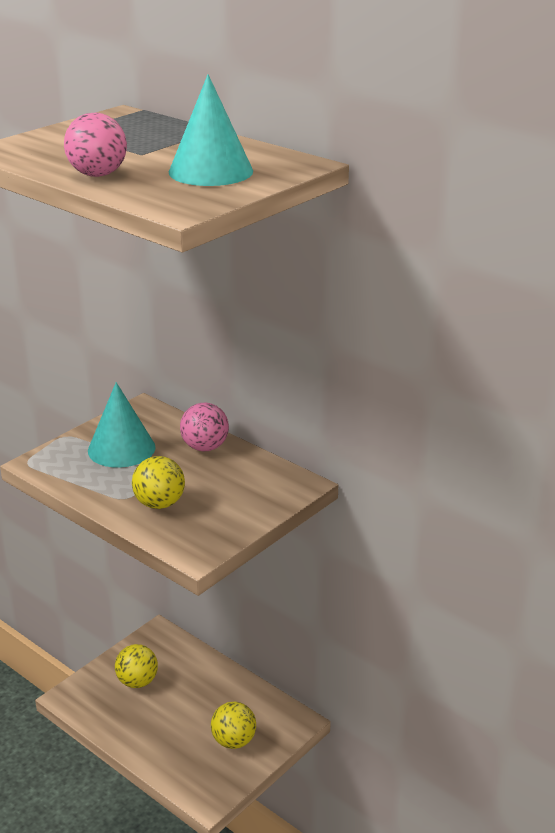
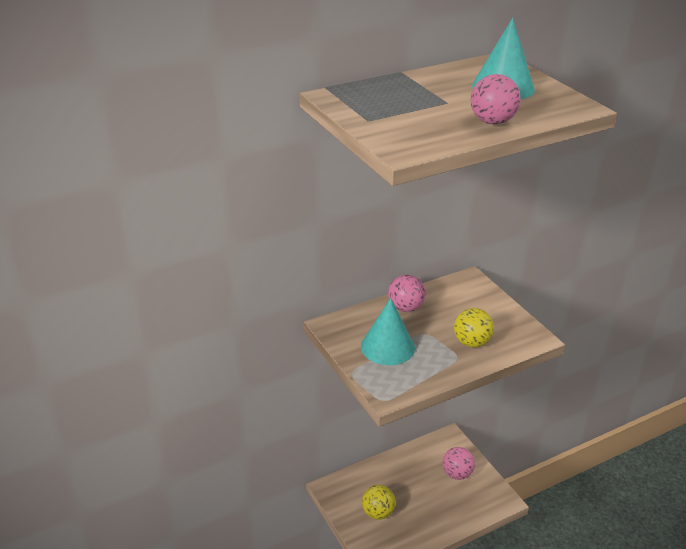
camera: 70 degrees left, 5 degrees up
(233, 741) = (457, 474): yellow ball -> pink ball

